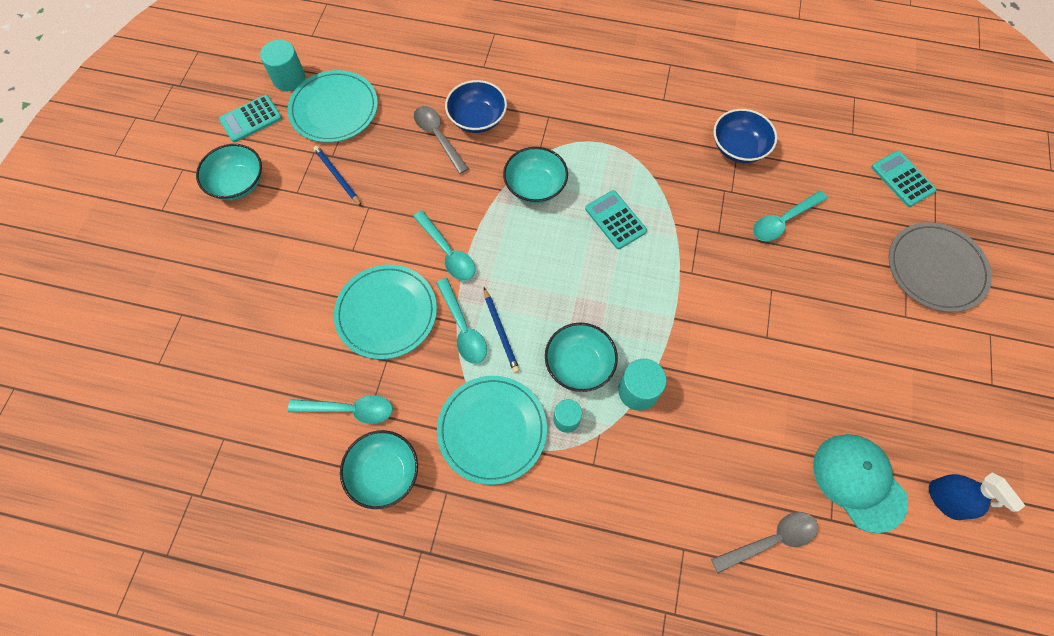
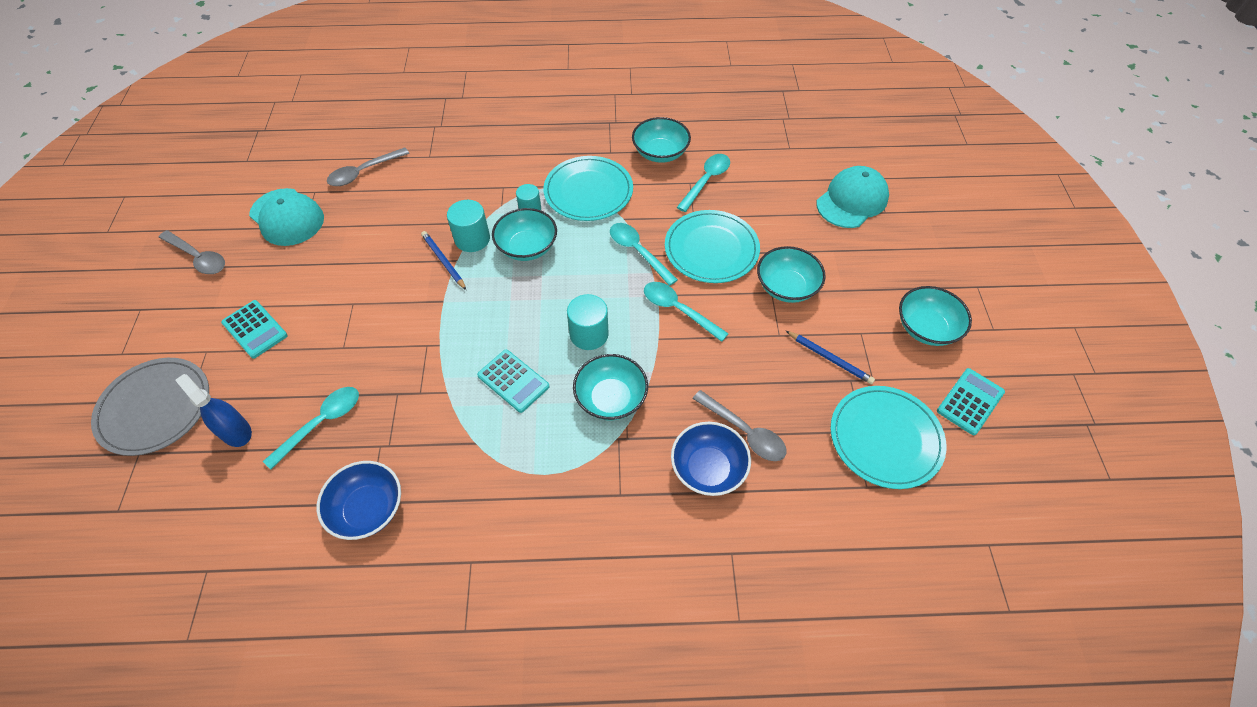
camera: 165 degrees right, 10 degrees down
(205, 338) = (852, 200): none -> turquoise cap
(289, 78) = (968, 467): turquoise cylinder -> turquoise cylinder (589, 334)
(335, 252) = (786, 287): none -> turquoise bowl
(349, 410) = (706, 181): turquoise spoon -> turquoise spoon turned 135 degrees clockwise
(500, 331) = (603, 256): blue pencil -> blue pencil (444, 261)
(902, 179) = (157, 515): turquoise calculator -> turquoise calculator (255, 329)
(946, 499) = (217, 220): blue spray bottle -> blue spray bottle (235, 431)
(951, 443) = (198, 257): none -> grey spoon

